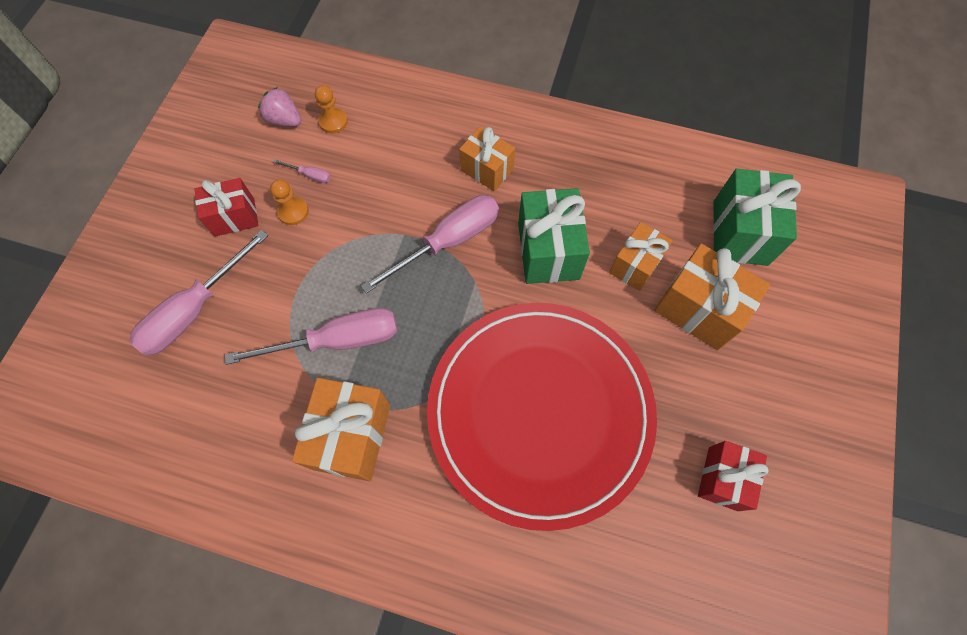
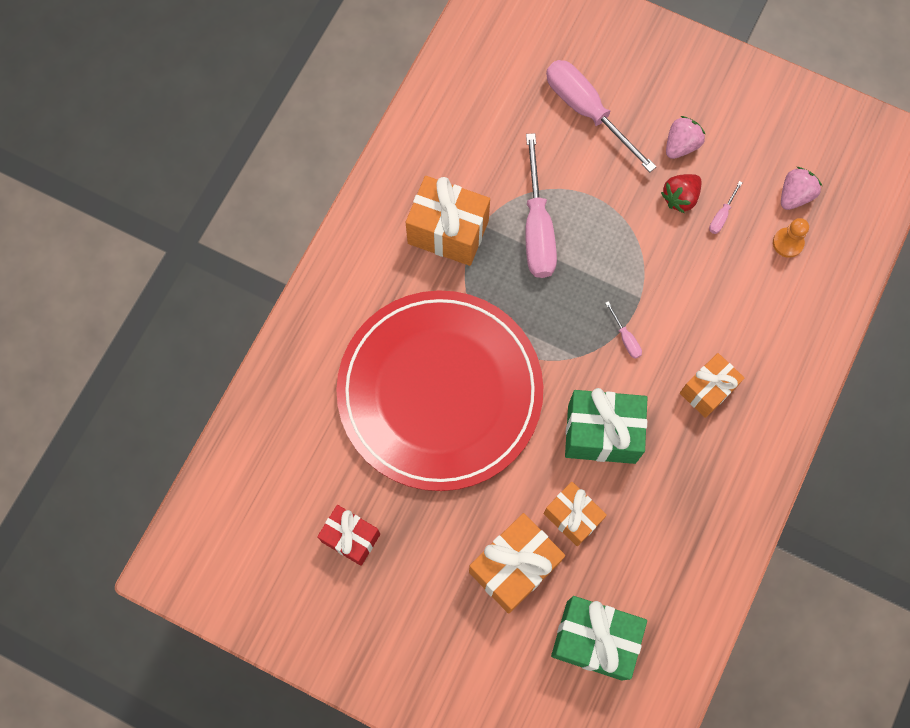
camera: 100 degrees right, 5 degrees up
(234, 217) = (681, 145): red gift -> pink strawberry
(293, 212) = (680, 198): orange pawn -> red strawberry
(448, 242) = (625, 338): pink screwdriver -> pink screwdriver, size x0.41

